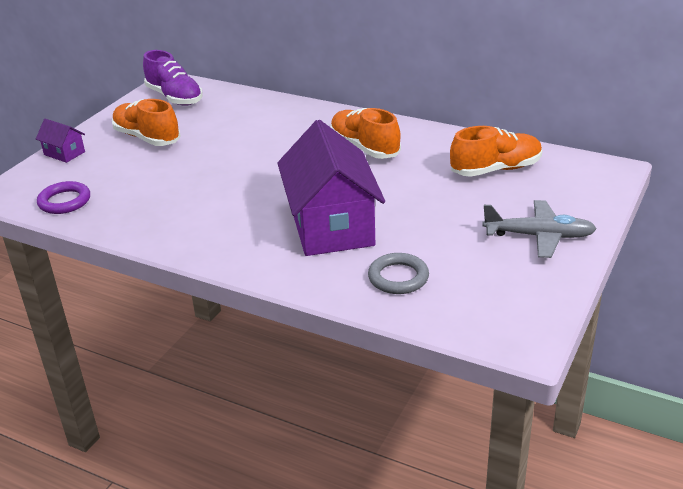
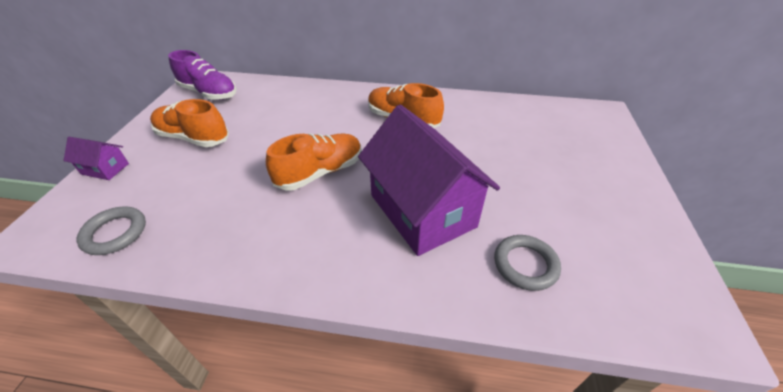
camera: 20 degrees left, 10 degrees up
(64, 201) = (115, 233): purple ring -> grey ring
(496, 169) = (522, 124): orange shoe -> orange shoe (320, 172)
(538, 236) = (607, 186): grey plane -> none

